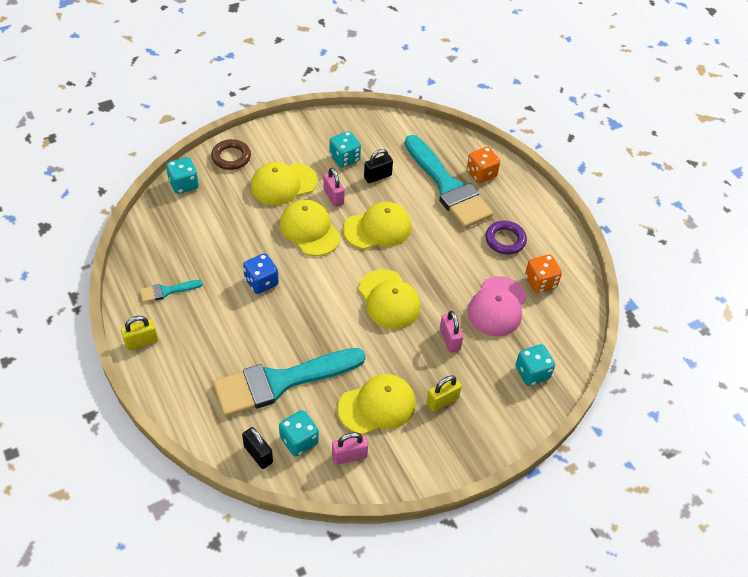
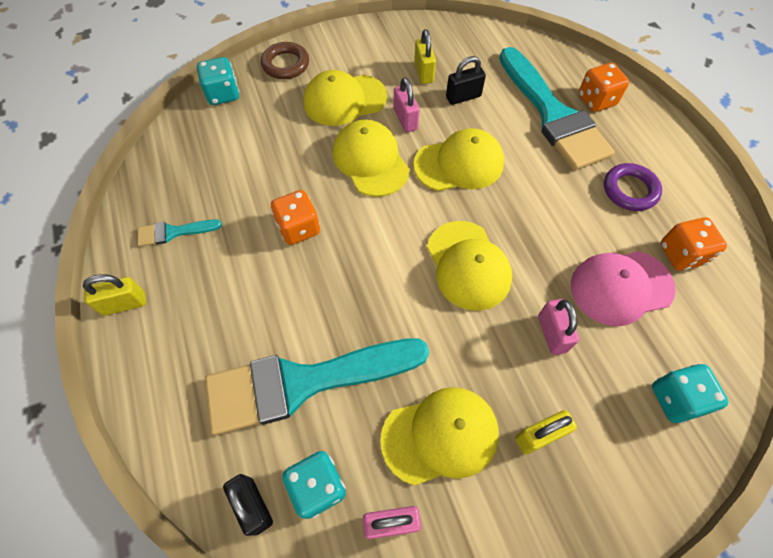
camera: 10 degrees right, 10 degrees up
(261, 282) = (298, 228): blue dice -> orange dice
(344, 158) = (423, 72): turquoise dice -> yellow padlock
(497, 306) = (621, 287): pink cap -> pink cap turned 45 degrees clockwise

